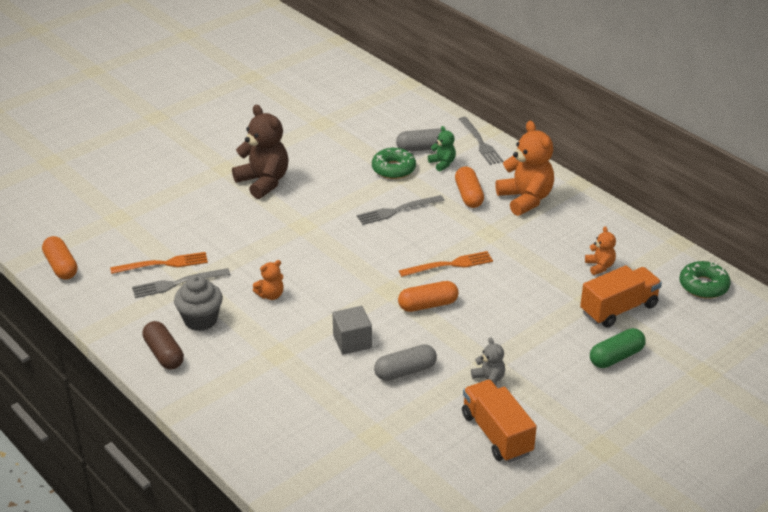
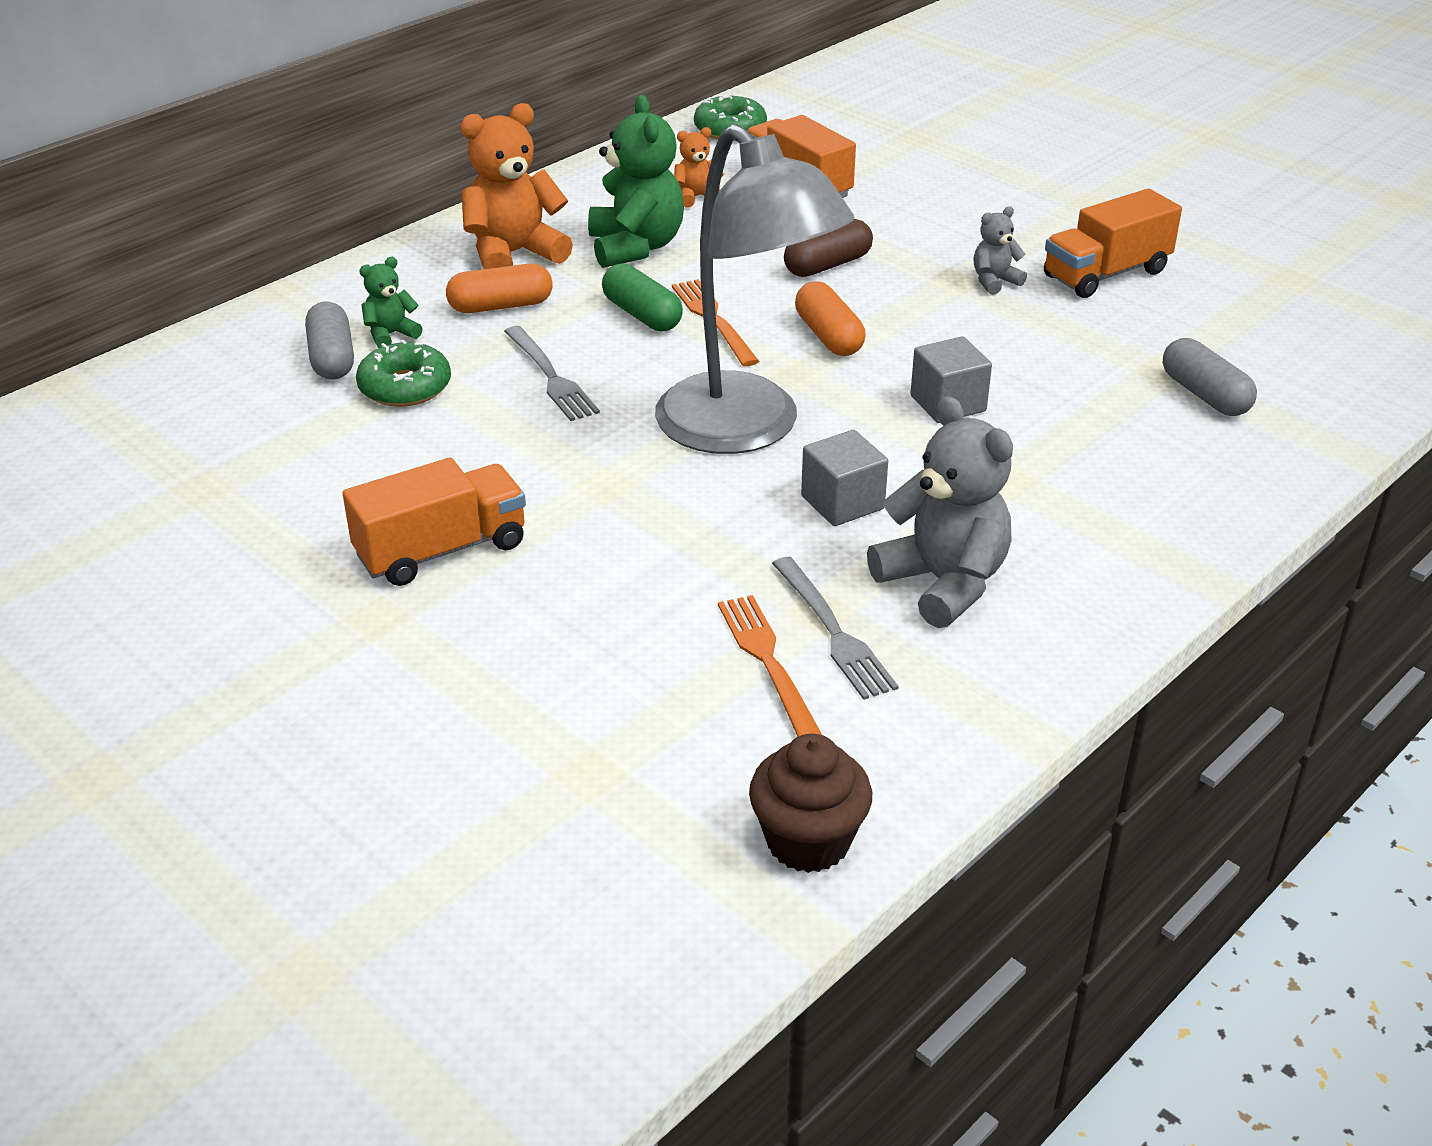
camera: 95 degrees left, 0 degrees up
(61, 266) = (808, 841): orange capsule -> brown cupcake
(164, 354) = (1062, 618): brown capsule -> brown capsule (827, 265)
(200, 320) = (943, 583): grey cupcake -> grey teddy bear
(263, 182) = (441, 550): brown teddy bear -> orange truck
(270, 295) = (842, 502): orange teddy bear -> grey cube
(339, 269) = (746, 430): none -> grey lamp
(405, 371) = (1003, 350): grey capsule -> grey capsule (1204, 395)
(480, 143) = (322, 297): grey fork -> none
(534, 241) = (636, 247): none -> green teddy bear
(616, 357) = (906, 190): green capsule -> green capsule (642, 315)

